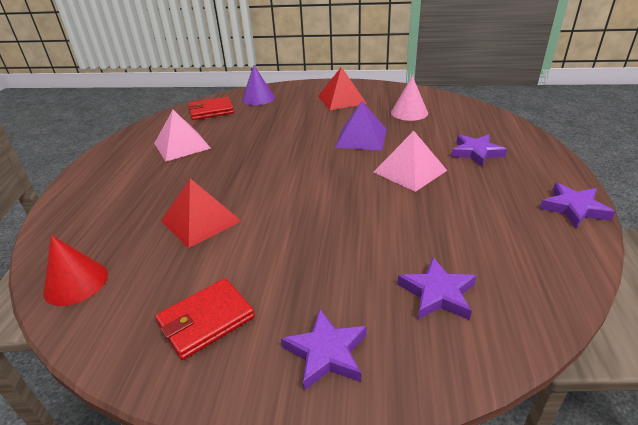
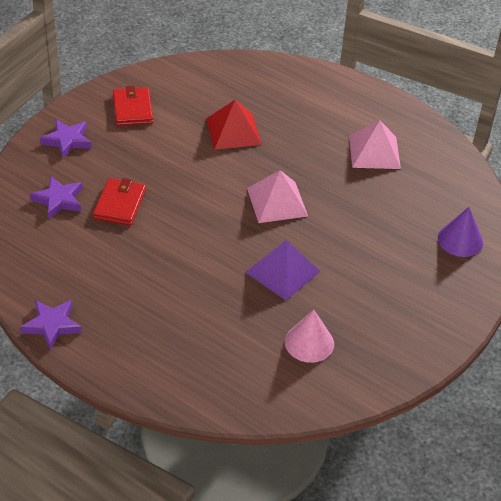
camera: 115 degrees right, 10 degrees up
(76, 283) = (214, 70): red cone -> none
(211, 111) = (449, 193): red wallet -> red wallet (120, 204)
(341, 99) = (396, 307): red pyramid -> none
(410, 171) = (193, 268): pink pyramid -> pink pyramid (277, 202)
(476, 152) = (179, 332): purple star -> none

